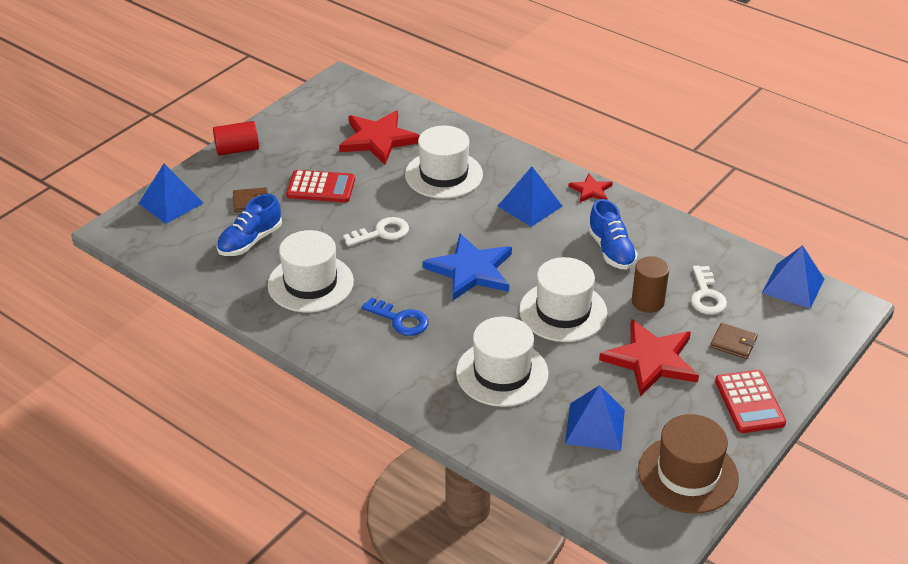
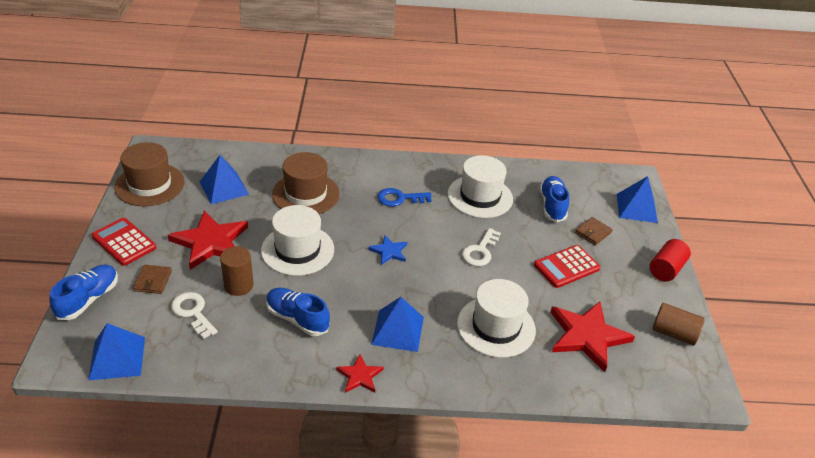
camera: 140 degrees right, 0 degrees up
(308, 114) = (673, 333): none -> brown cylinder
(471, 270) = (389, 251): blue star -> blue star, size x0.51
(502, 373) = (306, 194): white hat -> brown hat
(733, 343) = (153, 281): brown wallet -> brown wallet turned 75 degrees counterclockwise
(807, 351) = (88, 299): none -> blue shoe

